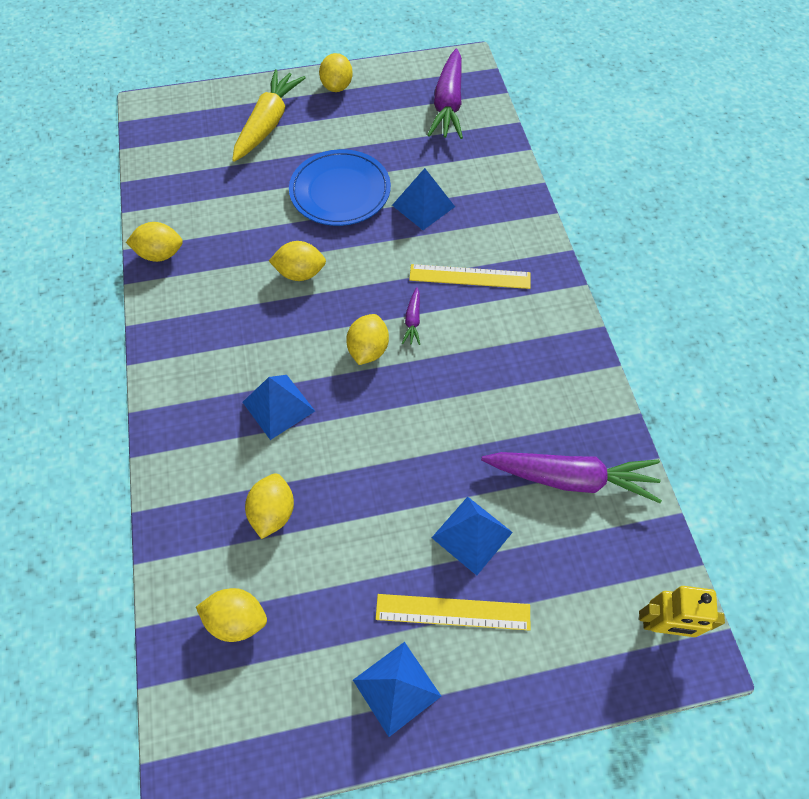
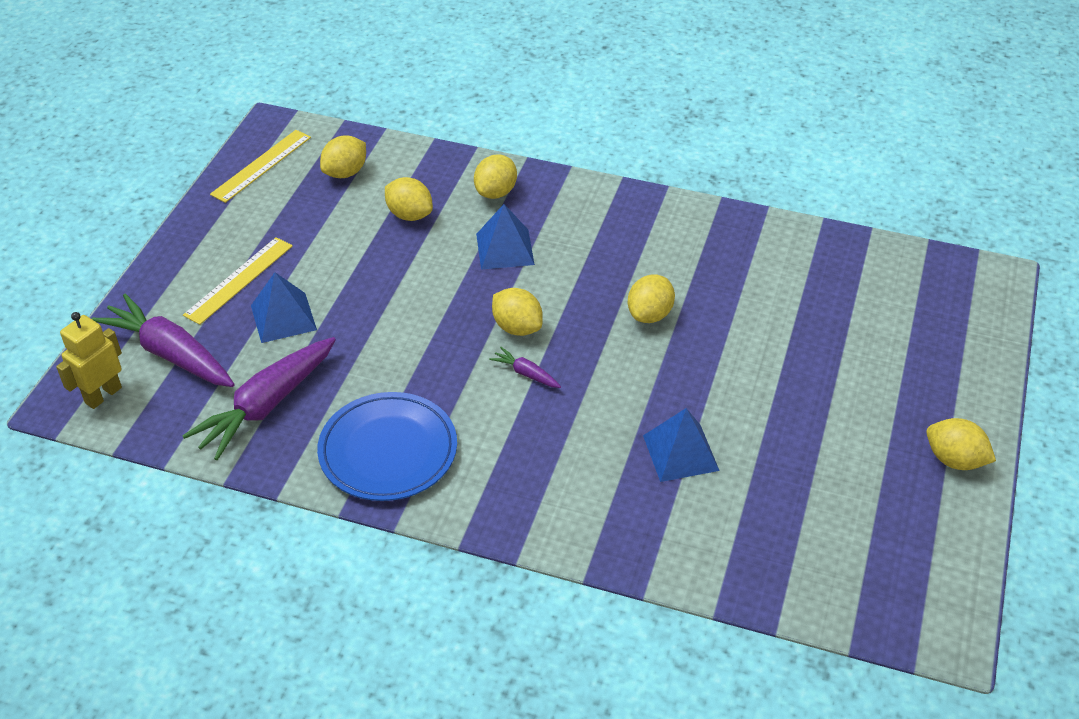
camera: 120 degrees right, 15 degrees down
(160, 254) = (744, 227): yellow lemon -> yellow lemon (496, 192)
(268, 123) = (910, 368): yellow carrot -> none
(340, 191) = (751, 389): blue plate -> blue plate (388, 451)
(396, 688) = (221, 230): blue pyramid -> none
(448, 104) = (856, 565): purple carrot -> purple carrot (170, 354)
(470, 276) = (547, 445): yellow ruler -> yellow ruler (261, 165)

